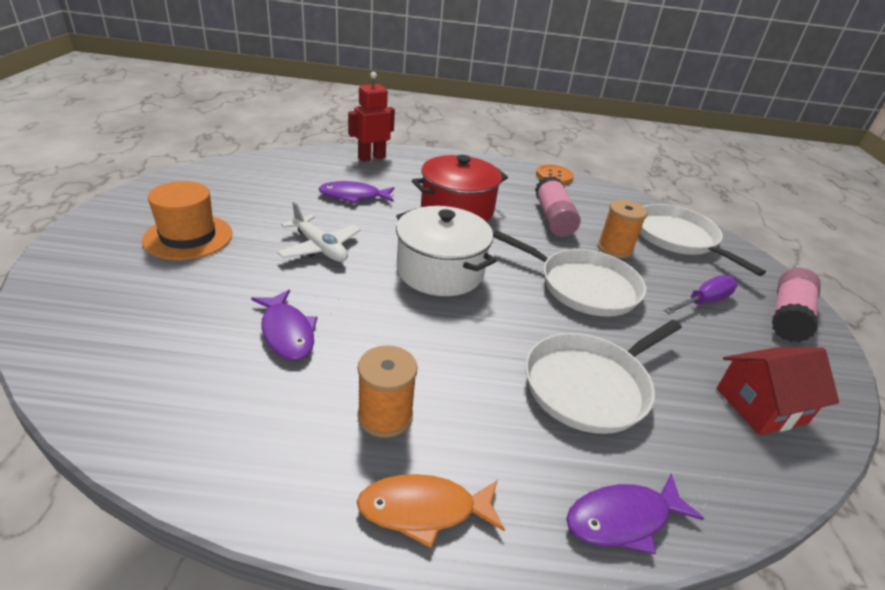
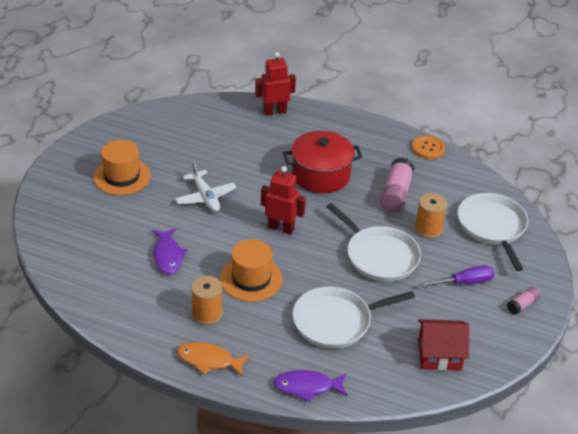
camera: 20 degrees right, 5 degrees up
(353, 196) = (245, 153): purple fish -> none
(432, 345) = (251, 279): none -> orange hat
(440, 271) = (281, 228): white pot -> red robot
(788, 317) = (522, 305): pink glue stick -> pink glue stick, size x0.53

